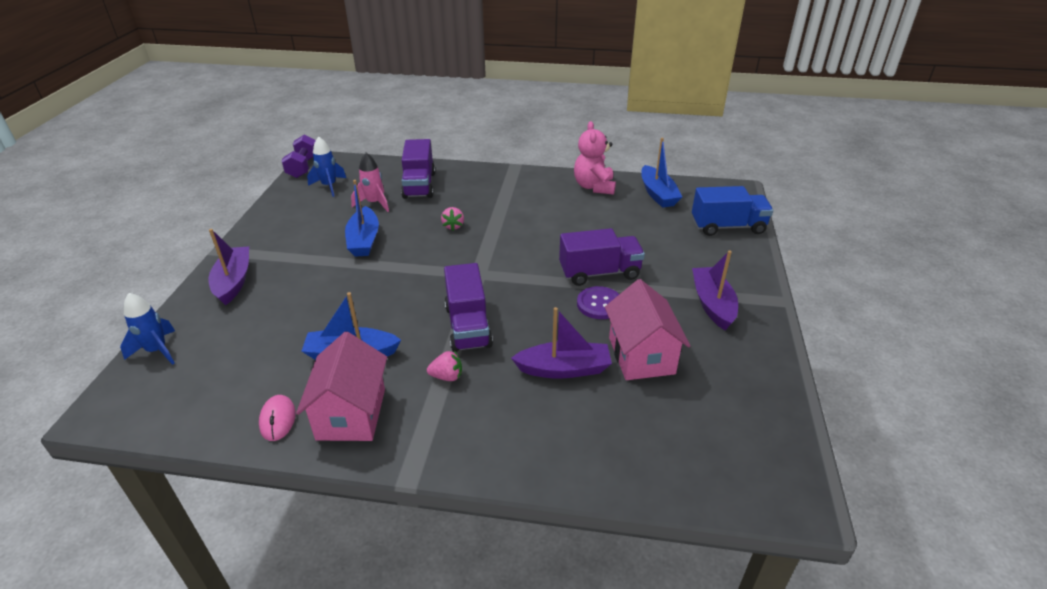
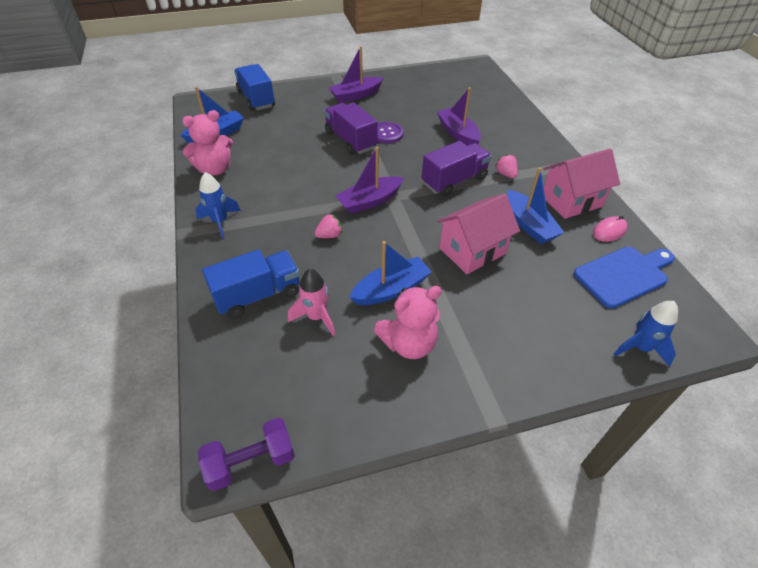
camera: 115 degrees left, 10 degrees up
(220, 391) = (624, 275): none -> blue cutting board
(233, 281) = (524, 357): purple boat -> purple boat (370, 201)
(309, 234) = (409, 343): none -> pink teddy bear
(329, 186) = (295, 389): blue rocket -> blue rocket (220, 222)
(419, 185) = (258, 295): purple truck -> blue truck
(641, 355) = (423, 111): pink house -> pink house (472, 251)

